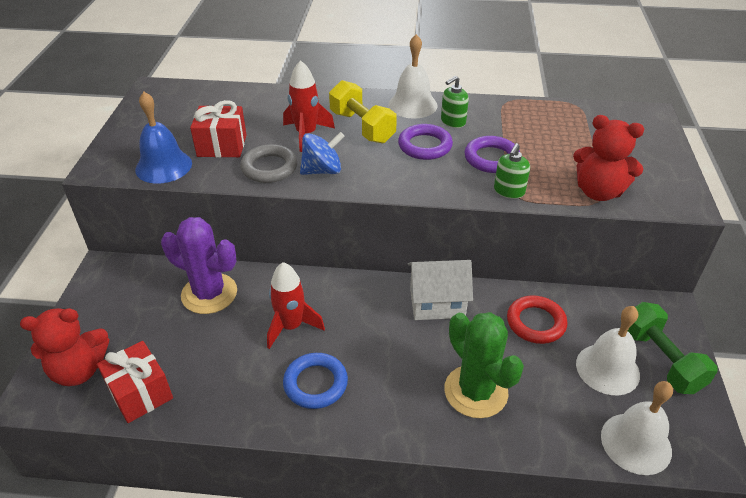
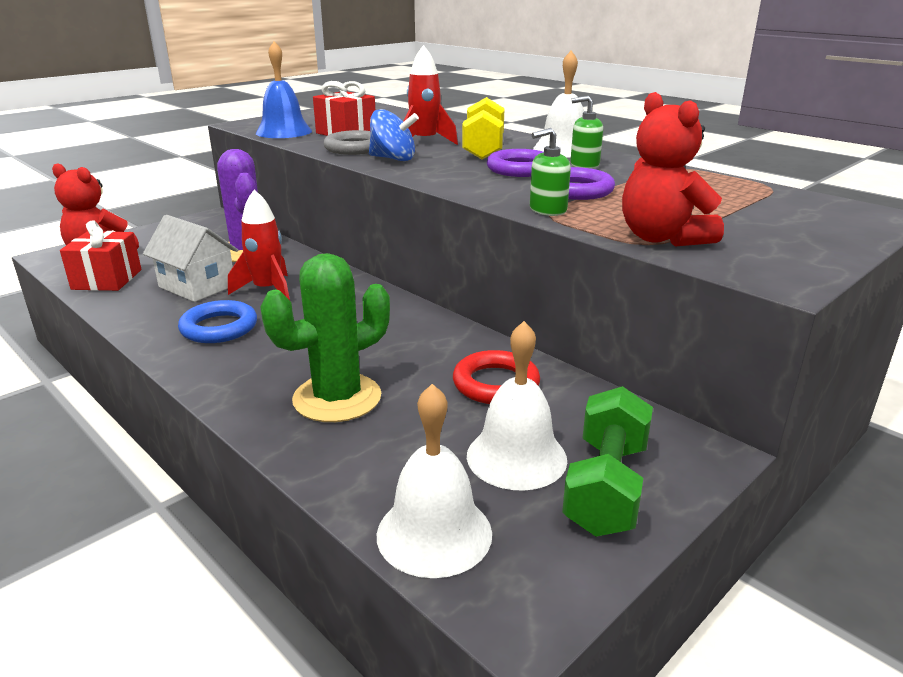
camera: 40 degrees right, 15 degrees down
(437, 303) = (416, 328): white house -> white house (197, 286)
(476, 391) = (337, 398): green cactus -> green cactus turned 45 degrees clockwise

